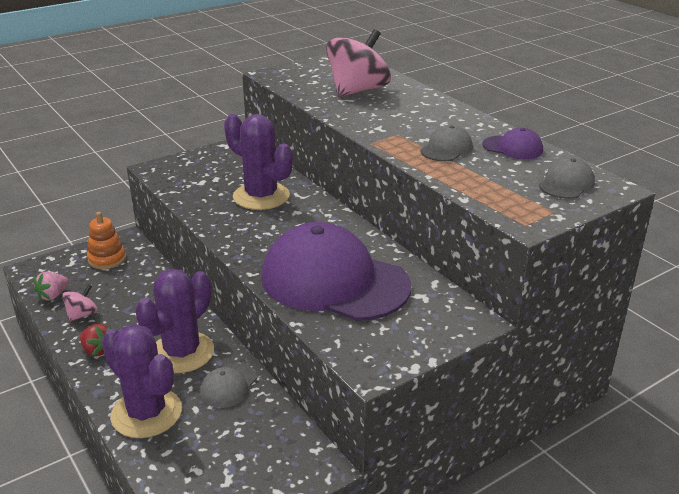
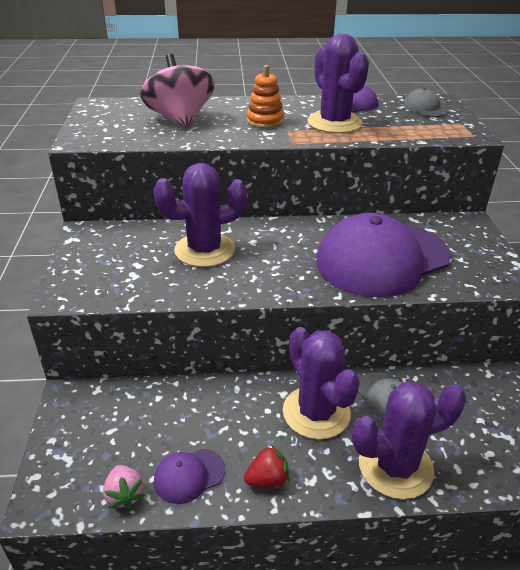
camera: 60 degrees left, 5 degrees up
(82, 315) = (189, 475): pink spinning top -> purple cap
(107, 259) = (94, 423): orange stacking toy -> orange stacking toy (265, 121)
(446, 149) = (334, 123): grey cap -> purple cactus

